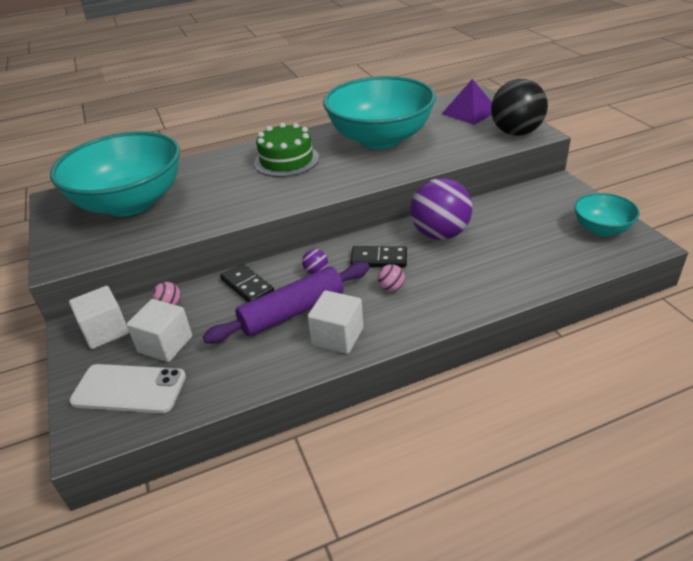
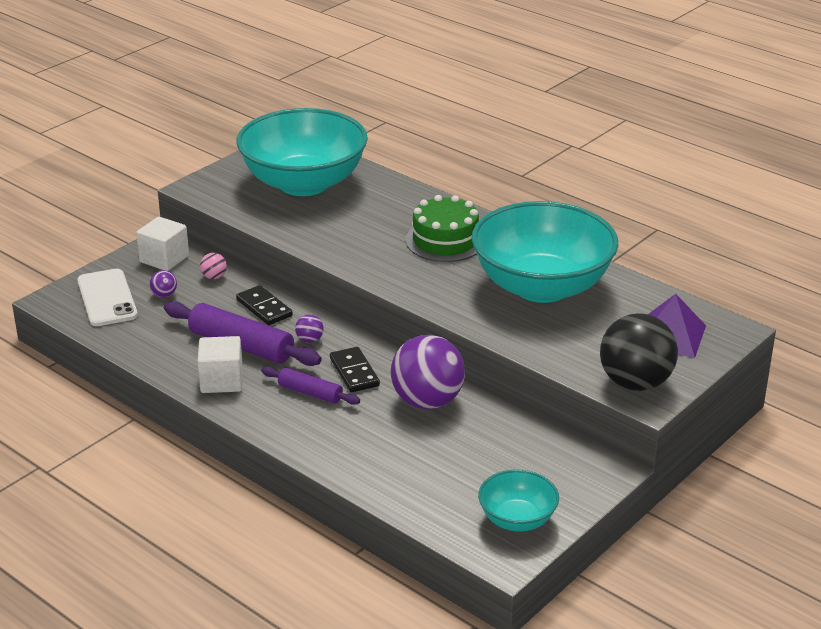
camera: 60 degrees right, 5 degrees down
(165, 344) = (164, 295): white cube -> purple ball
(247, 286) = (264, 308): black domino -> black domino turned 60 degrees counterclockwise
(391, 288) = (310, 393): pink ball -> purple rolling pin

